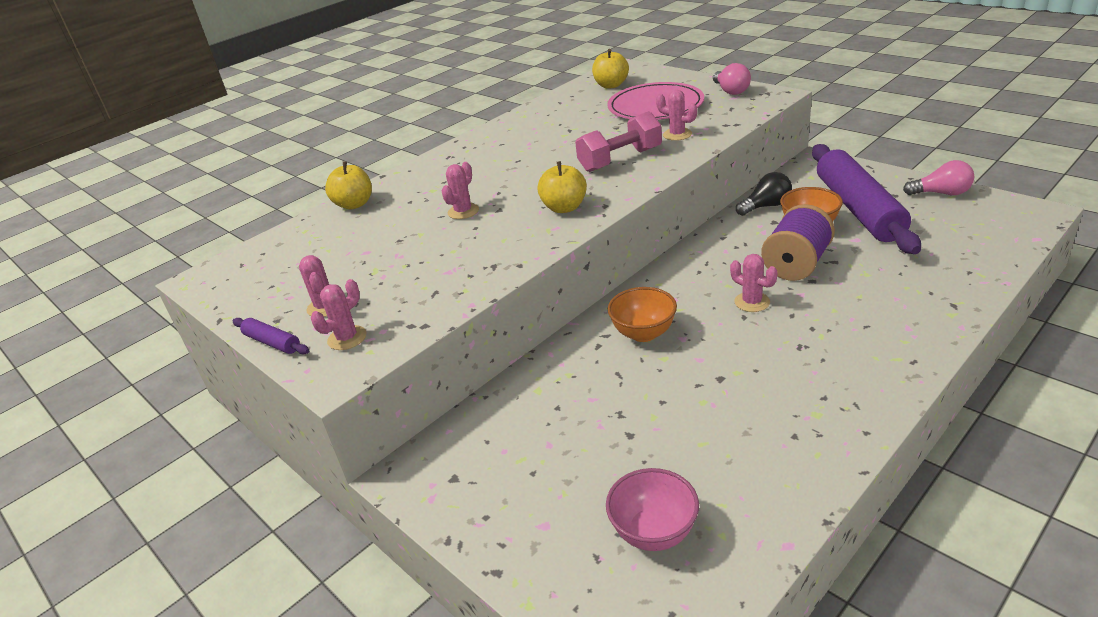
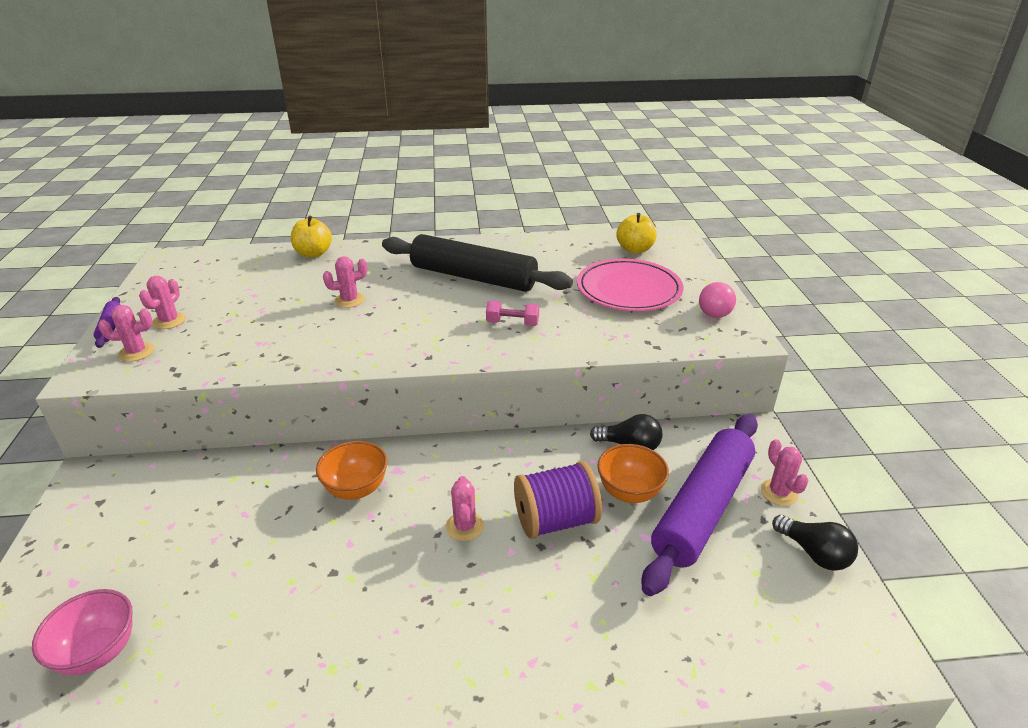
camera: 35 degrees right, 0 degrees up
(531, 152) = (473, 277): none -> black rolling pin
(564, 208) = (403, 340): yellow apple -> none
(620, 160) = (512, 323): pink dumbbell -> pink dumbbell, size x0.59
(677, 134) = (593, 327): pink cactus -> pink cactus (779, 492)
(941, 193) = (814, 553): pink light bulb -> black light bulb

